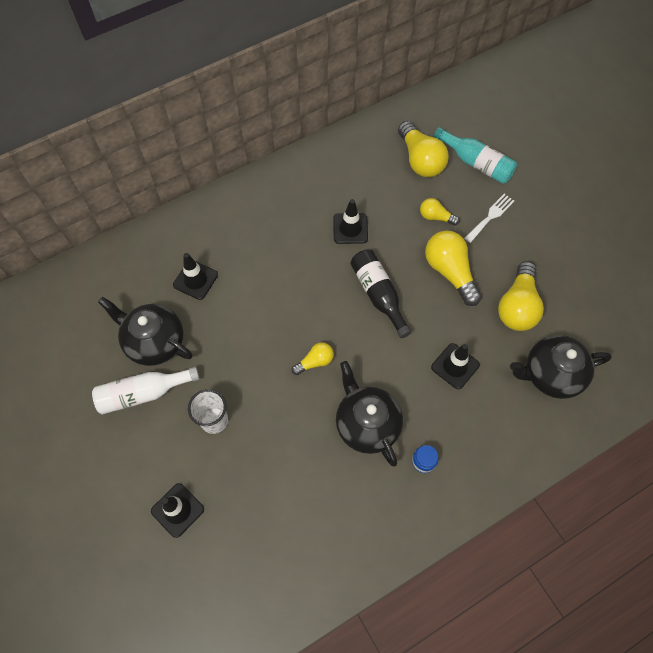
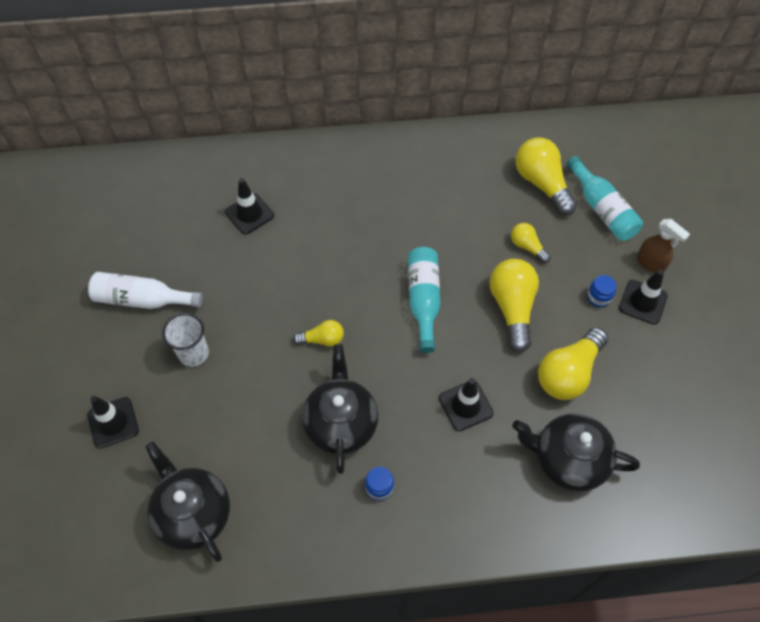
camera: 25 degrees right, 5 degrees down
(154, 342) = (179, 256): black teapot -> black teapot (193, 513)
(350, 228) = (430, 224): black traffic cone -> black traffic cone (643, 302)
(378, 295) = (423, 300): black bottle -> turquoise bottle
(420, 160) = (541, 183): yellow light bulb -> yellow light bulb turned 150 degrees clockwise
(490, 216) = (588, 269): white fork -> none
(509, 236) = (598, 297): none -> blue jar
(533, 193) = (650, 263): none -> brown spray bottle

